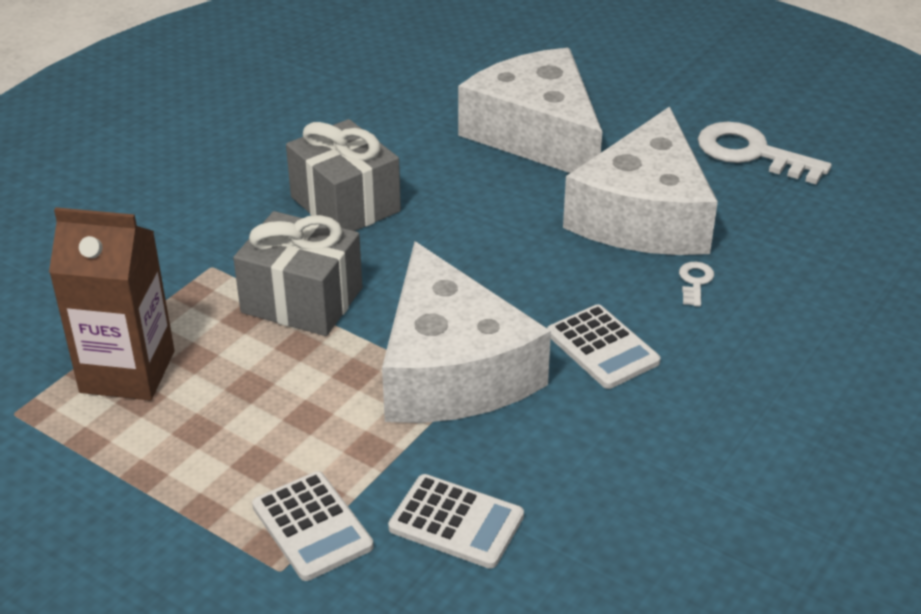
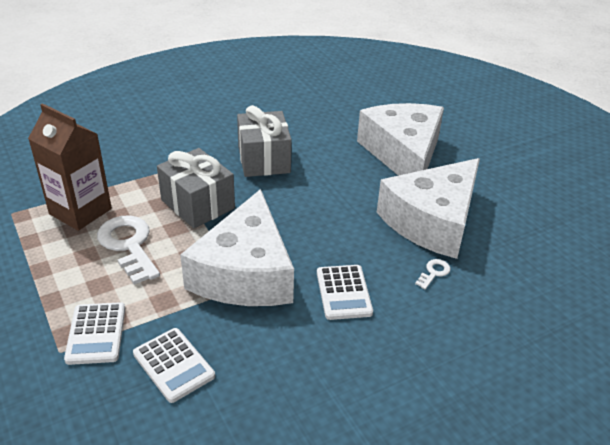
camera: 25 degrees right, 0 degrees up
(751, 153) = (532, 205): white key -> white key (128, 245)

